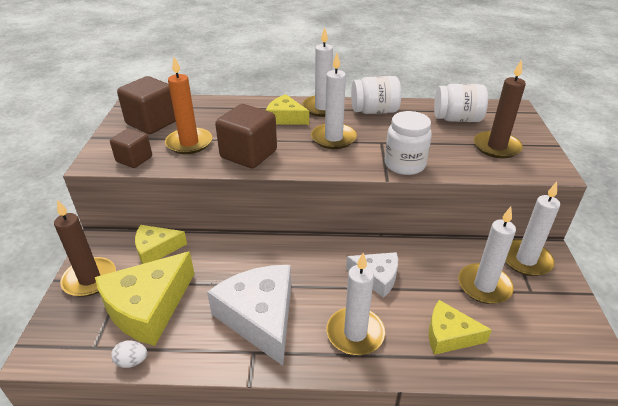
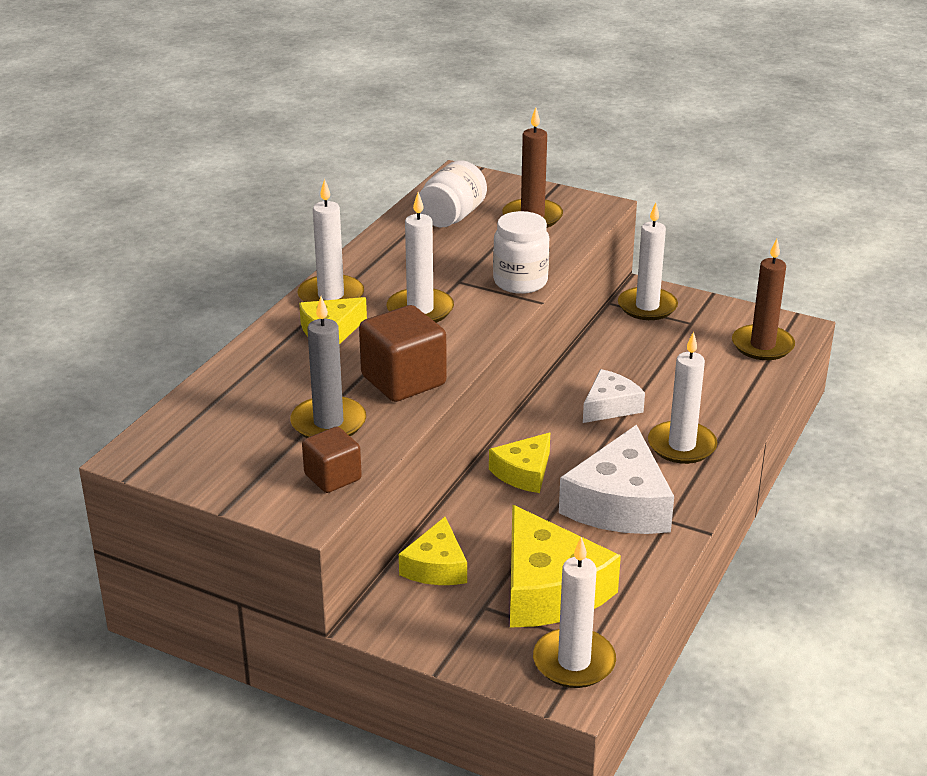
camera: 65 degrees left, 5 degrees down
(90, 279) = (458, 637): brown candle -> brown candle (762, 345)
(132, 361) = (632, 613): white egg -> none
(152, 122) = (230, 447): brown cube -> none
(189, 143) = (328, 423): orange candle -> grey candle
(260, 317) = (620, 504): white cheese -> white cheese turned 75 degrees counterclockwise
(374, 111) = (378, 262): white jar -> none
(449, 335) = (717, 390): yellow cheese -> yellow cheese (524, 473)
(484, 286) = (666, 345): white candle -> white candle (574, 662)

